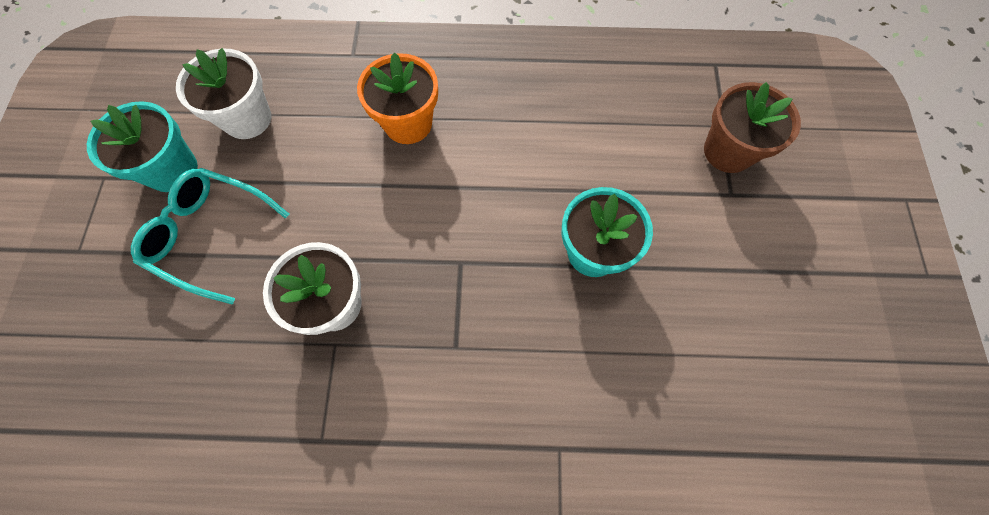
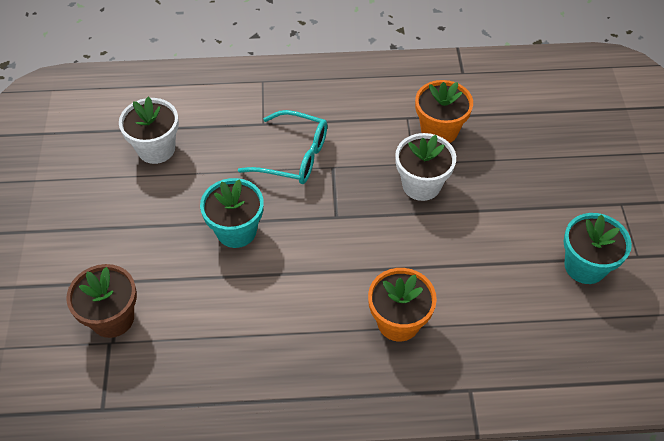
camera: 175 degrees right, 15 degrees down
(210, 235) = (529, 221): turquoise glasses -> turquoise glasses (294, 156)
(247, 119) = (543, 315): white flower pot -> white flower pot (156, 149)
(278, 406) = (439, 131): none -> orange flower pot

